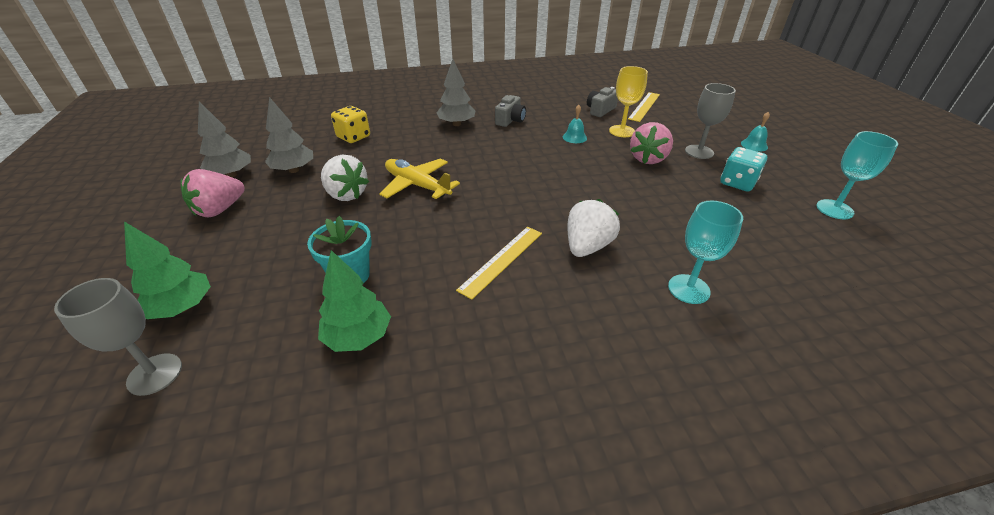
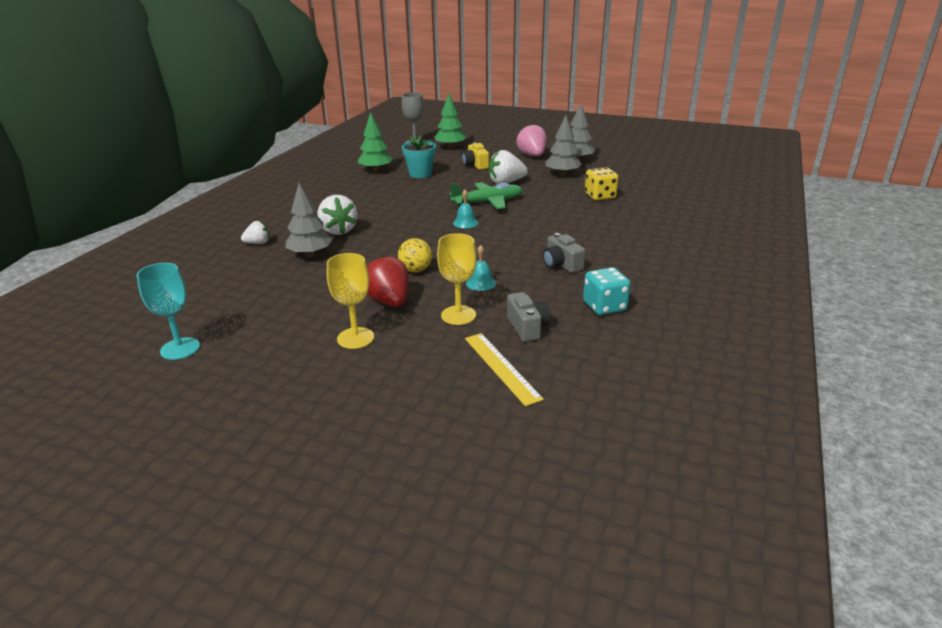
camera: 125 degrees right, 10 degrees down
(283, 241) = (475, 165): none -> yellow camera
(417, 185) = (488, 202): yellow plane -> green plane
(456, 124) = (581, 238): grey tree -> grey tree (310, 254)
(502, 260) = (370, 206): yellow ruler -> none
(595, 167) = (415, 270): none -> yellow ball
(648, 159) = (389, 301): pink strawberry -> red strawberry
(688, 289) = (258, 243): turquoise goblet -> white strawberry
(699, 152) = (355, 338): grey goblet -> yellow goblet
(737, 183) = (286, 325): turquoise dice -> turquoise dice (604, 306)
(754, 145) = (308, 387): turquoise bell -> turquoise bell (465, 223)

